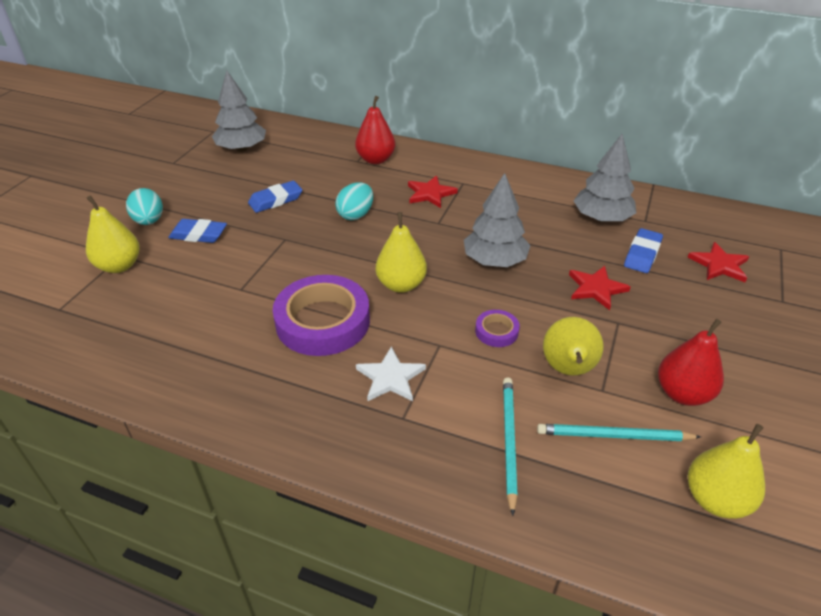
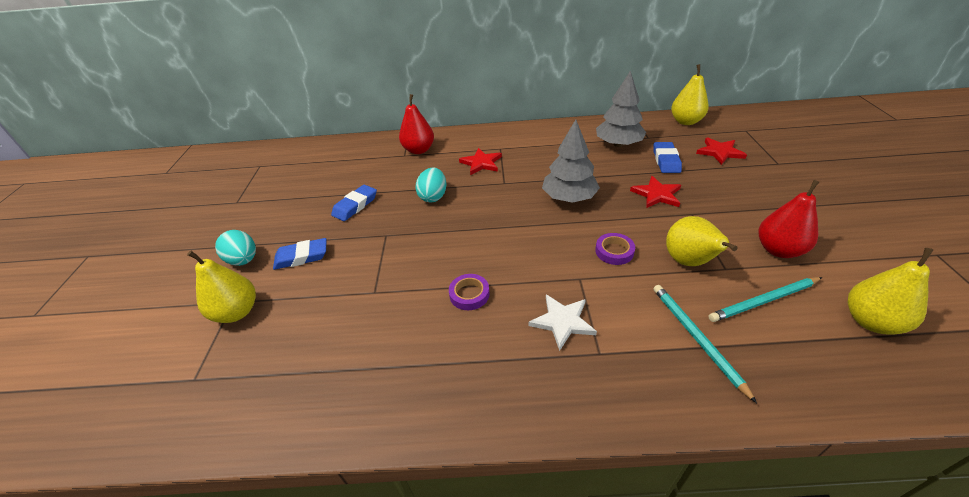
camera: 20 degrees left, 0 degrees up
(241, 148) = (295, 173): grey tree -> none
(323, 321) = (469, 294): purple tape -> purple tape, size x0.45
(401, 285) = (512, 240): yellow pear -> yellow pear (685, 121)

